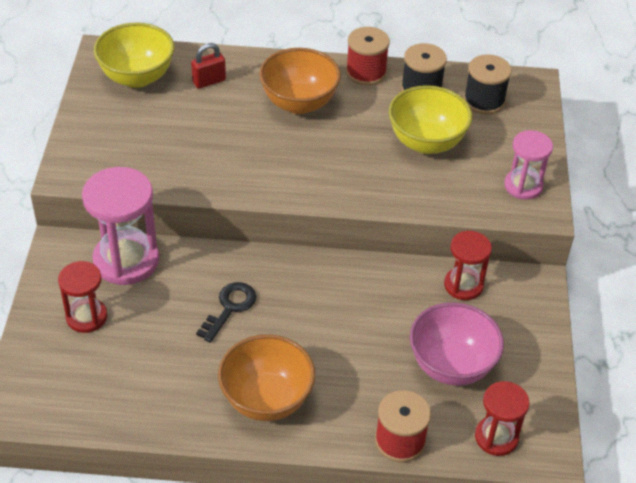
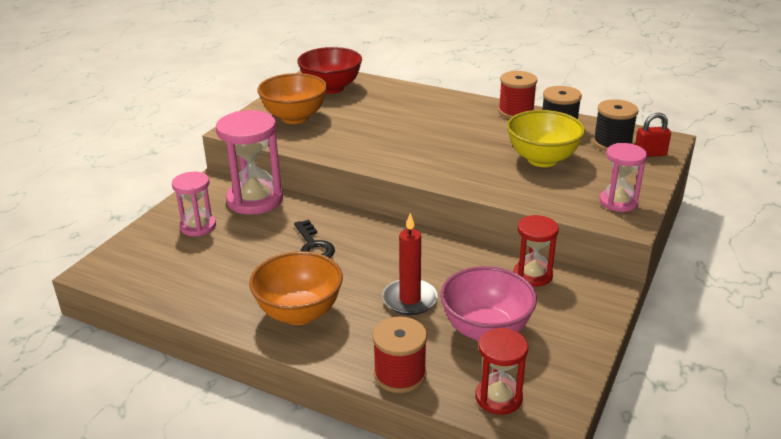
camera: 25 degrees right, 15 degrees down
(86, 317) = (198, 226): red hourglass -> pink hourglass
(137, 77) = (331, 88): yellow bowl -> red bowl
(209, 81) = (384, 98): red padlock -> red padlock (650, 154)
(229, 308) = (313, 245): black key -> black key turned 105 degrees clockwise
(299, 103) = (447, 120): orange bowl -> orange bowl (295, 117)
(364, 350) = (410, 299): none -> red candle

